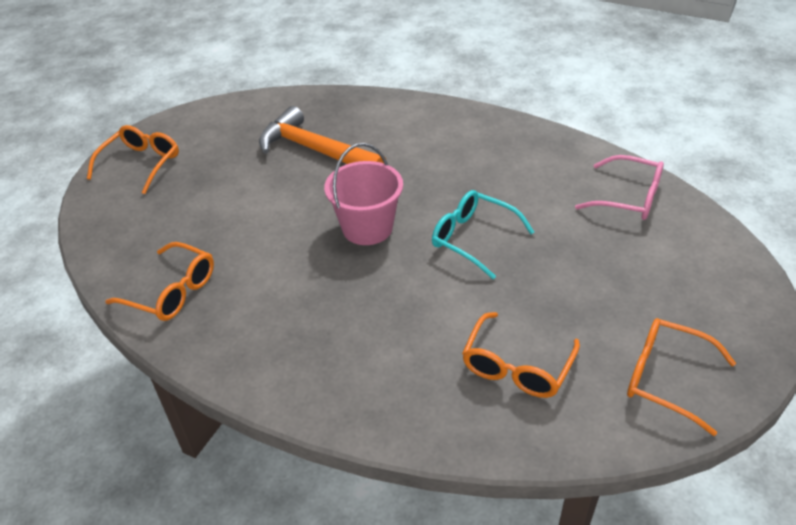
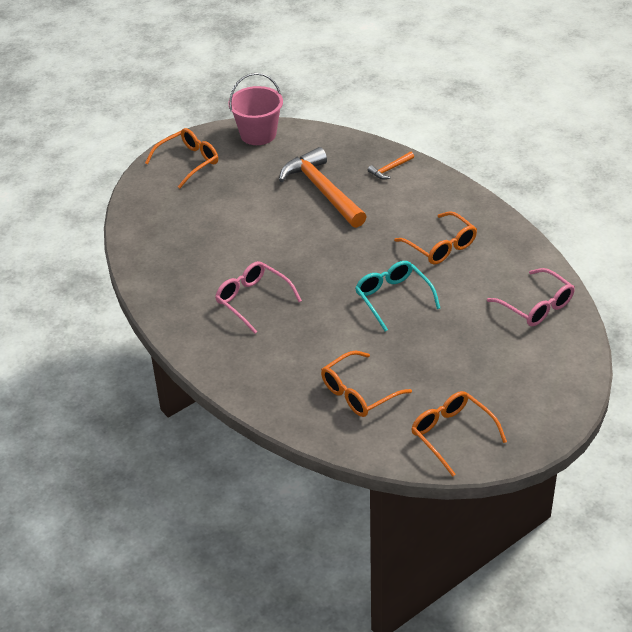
camera: 25 degrees right, 0 degrees up
(172, 291) = (164, 268): orange glasses -> orange glasses (441, 246)
(309, 295) = (253, 300): none -> pink glasses
(367, 228) = (322, 265): pink bucket -> pink bucket (258, 134)
(374, 111) = (390, 169): none -> orange hammer

